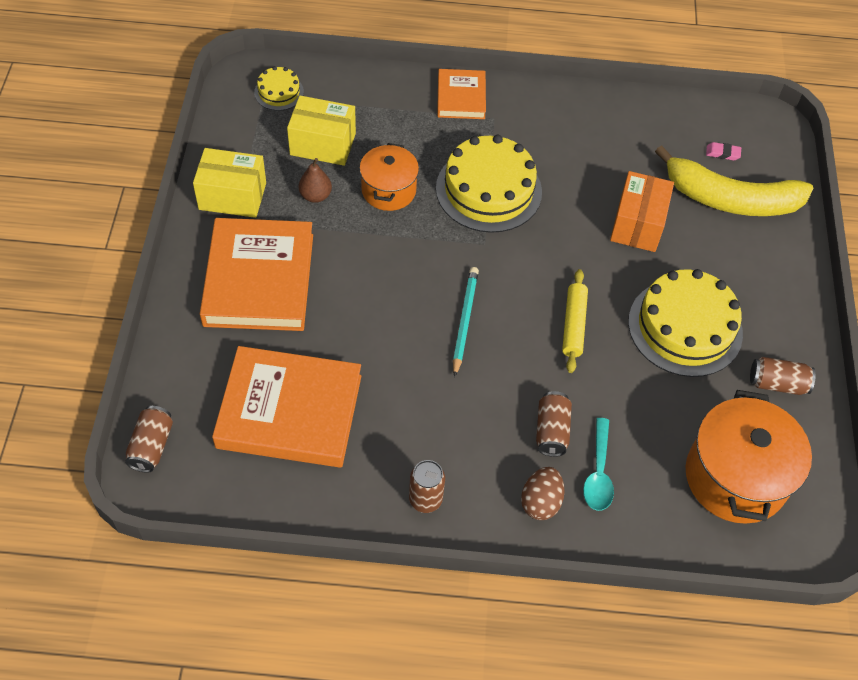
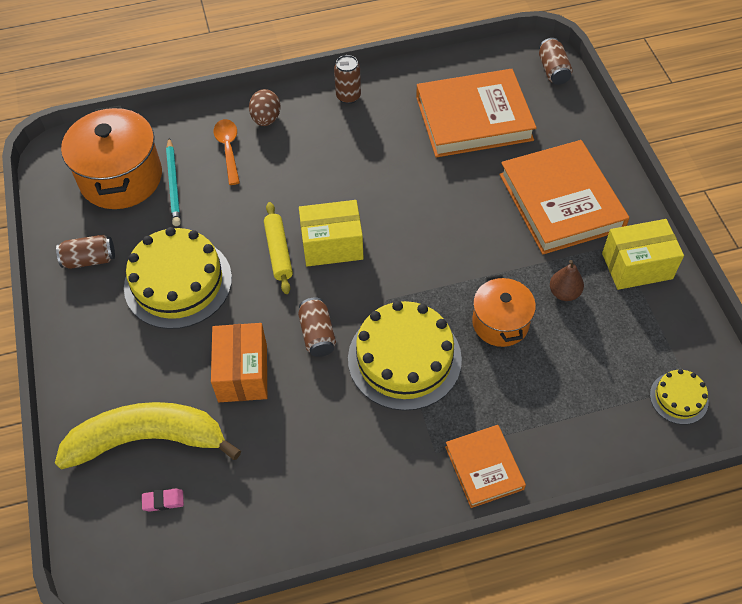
camera: 165 degrees right, 0 degrees up
(323, 144) = (593, 351): yellow box -> yellow box (332, 245)
(464, 321) = (373, 224): turquoise pencil -> turquoise pencil (173, 184)
(551, 431) = (272, 166): brown can -> brown can (317, 334)
(598, 473) = (228, 149): turquoise spoon -> orange spoon

